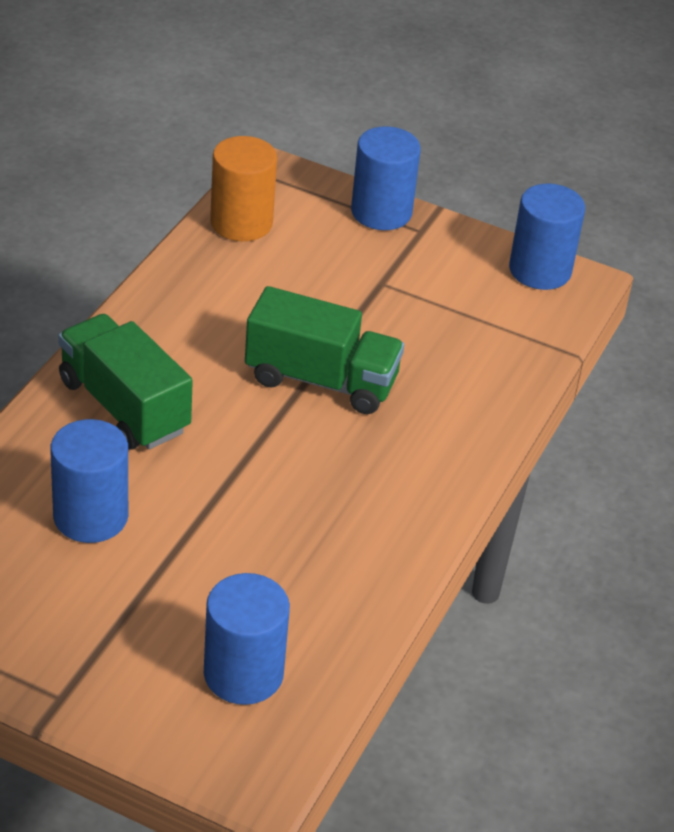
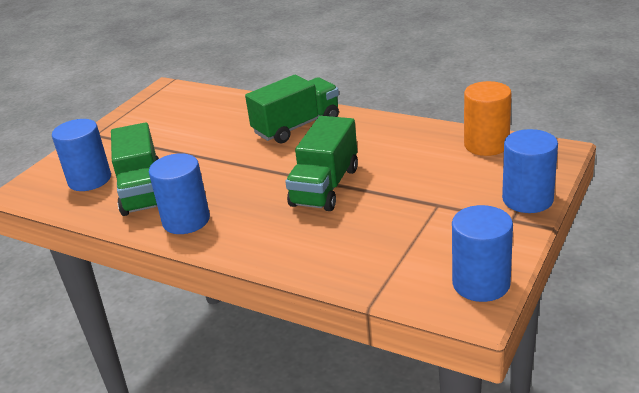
camera: 100 degrees right, 10 degrees down
(90, 516) = (211, 127): blue cylinder -> blue cylinder (186, 220)
(297, 591) = (142, 191): none -> green truck

